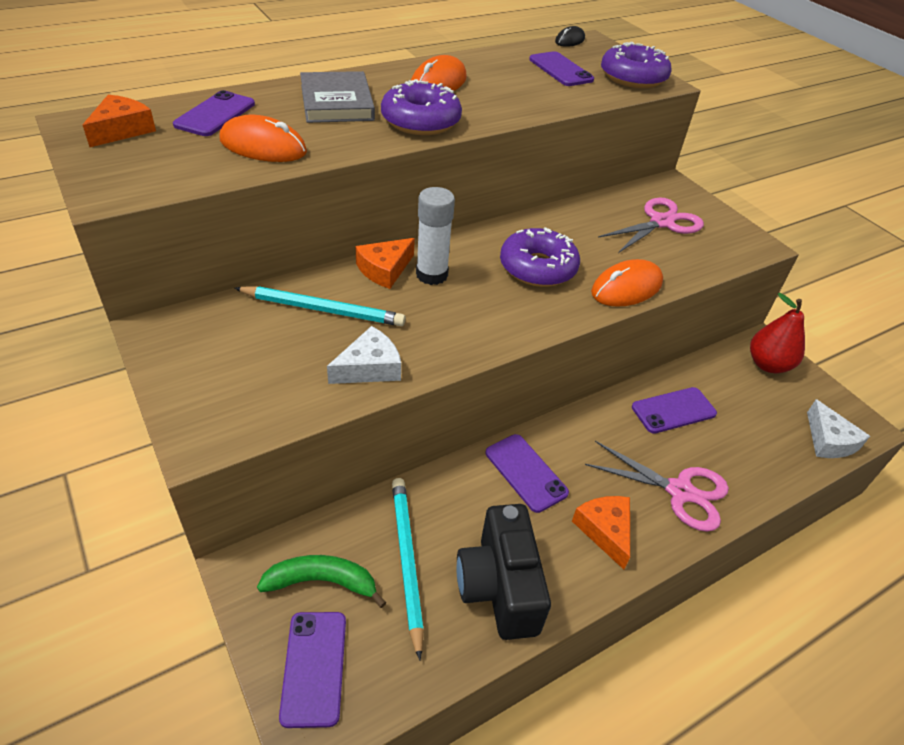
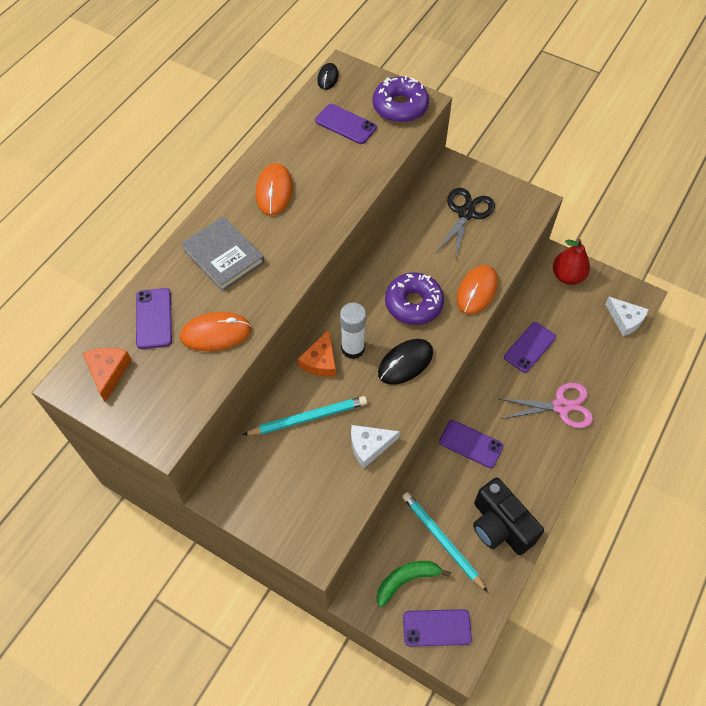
camera: 25 degrees left, 15 degrees up
(314, 667) = (437, 628): purple phone -> purple phone turned 60 degrees counterclockwise
(369, 367) = (369, 446): white cheese -> white cheese turned 135 degrees counterclockwise
(421, 121) = (295, 245): purple donut -> none
(483, 312) = (405, 363): none -> black mouse
(605, 530) = (535, 457): orange cheese -> none
(661, 222) = (466, 213): pink scissors -> black scissors

